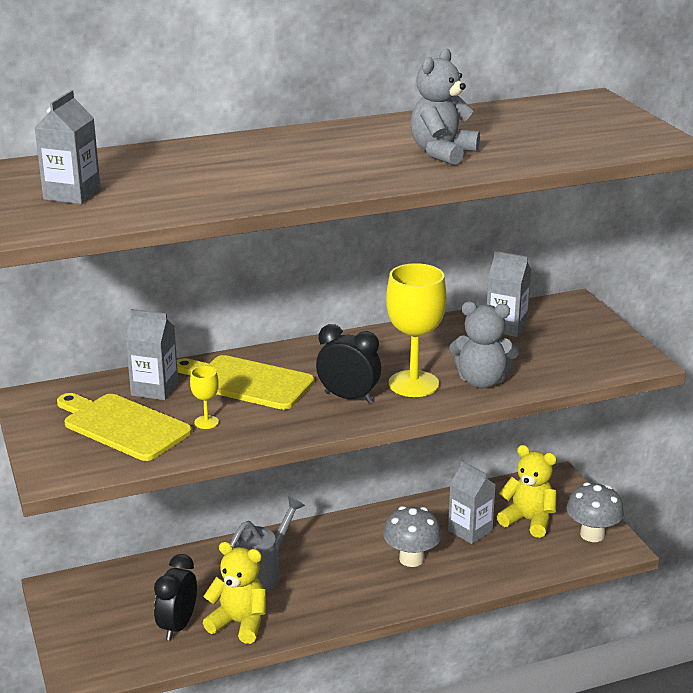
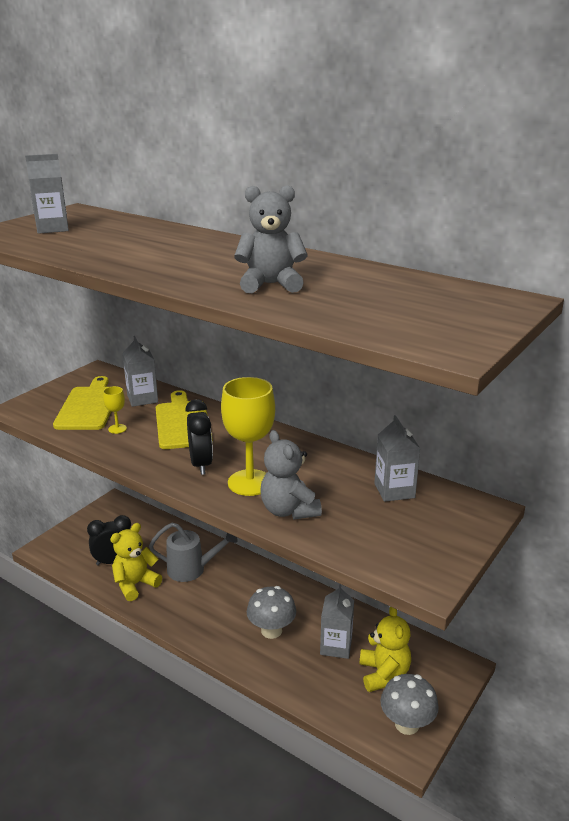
camera: 55 degrees right, 0 degrees up
(239, 623) = (135, 584): yellow teddy bear -> yellow teddy bear turned 120 degrees counterclockwise

